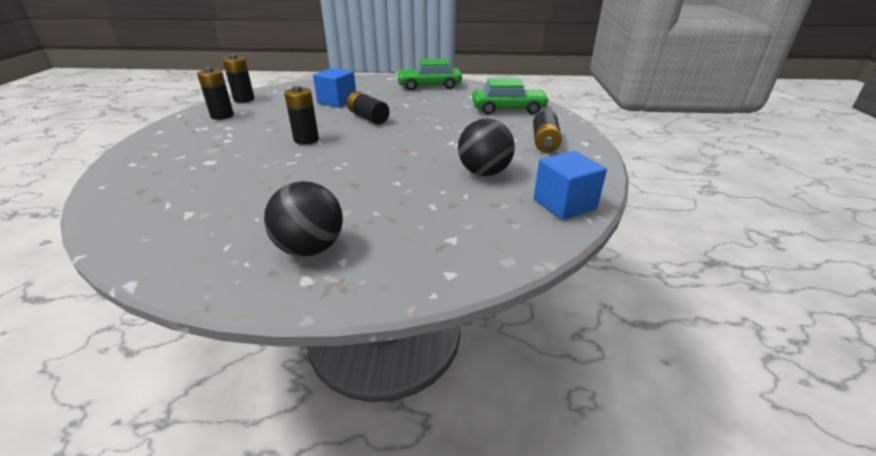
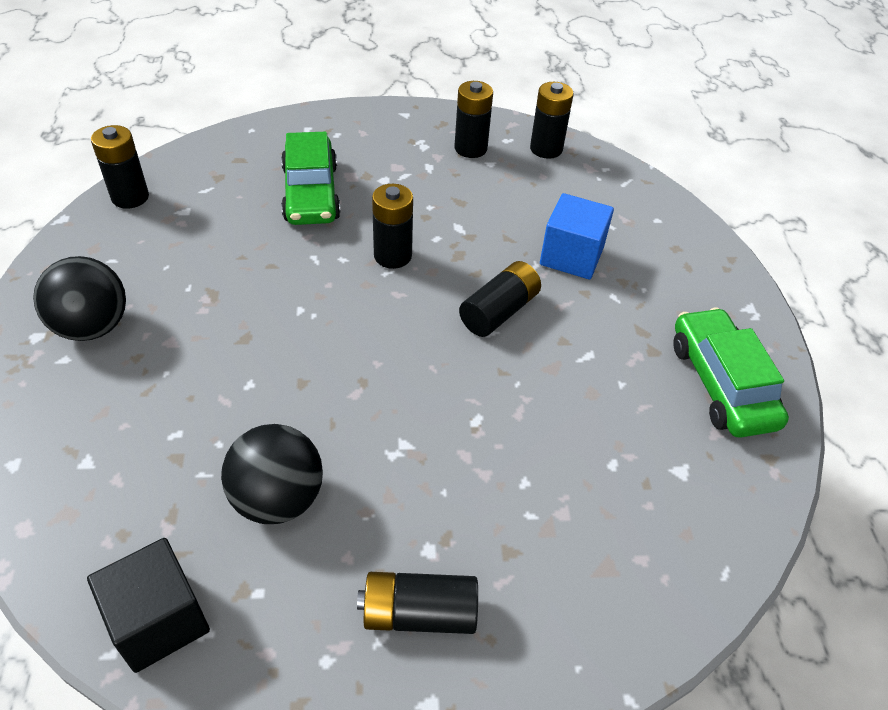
camera: 80 degrees right, 15 degrees up
(138, 242) = (130, 197): none -> black battery
(508, 109) = (608, 548): green car -> green car (311, 193)
(564, 204) = (159, 620): blue cube -> black cube

